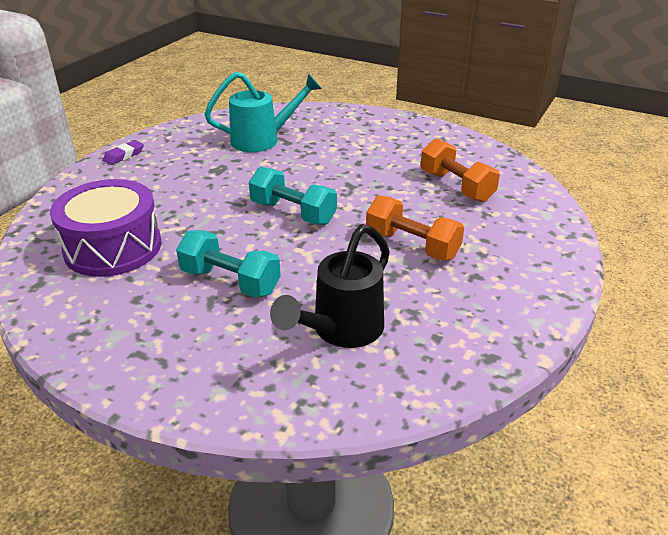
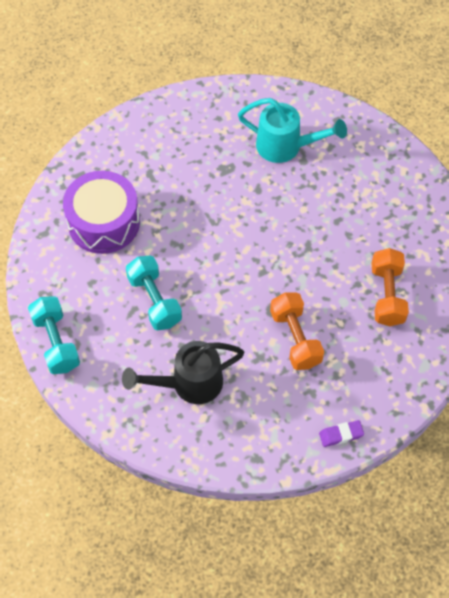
camera: 35 degrees right, 25 degrees up
(124, 155) = (168, 111): purple eraser -> purple eraser (341, 435)
(293, 213) = (242, 254): turquoise dumbbell -> turquoise dumbbell (56, 342)

